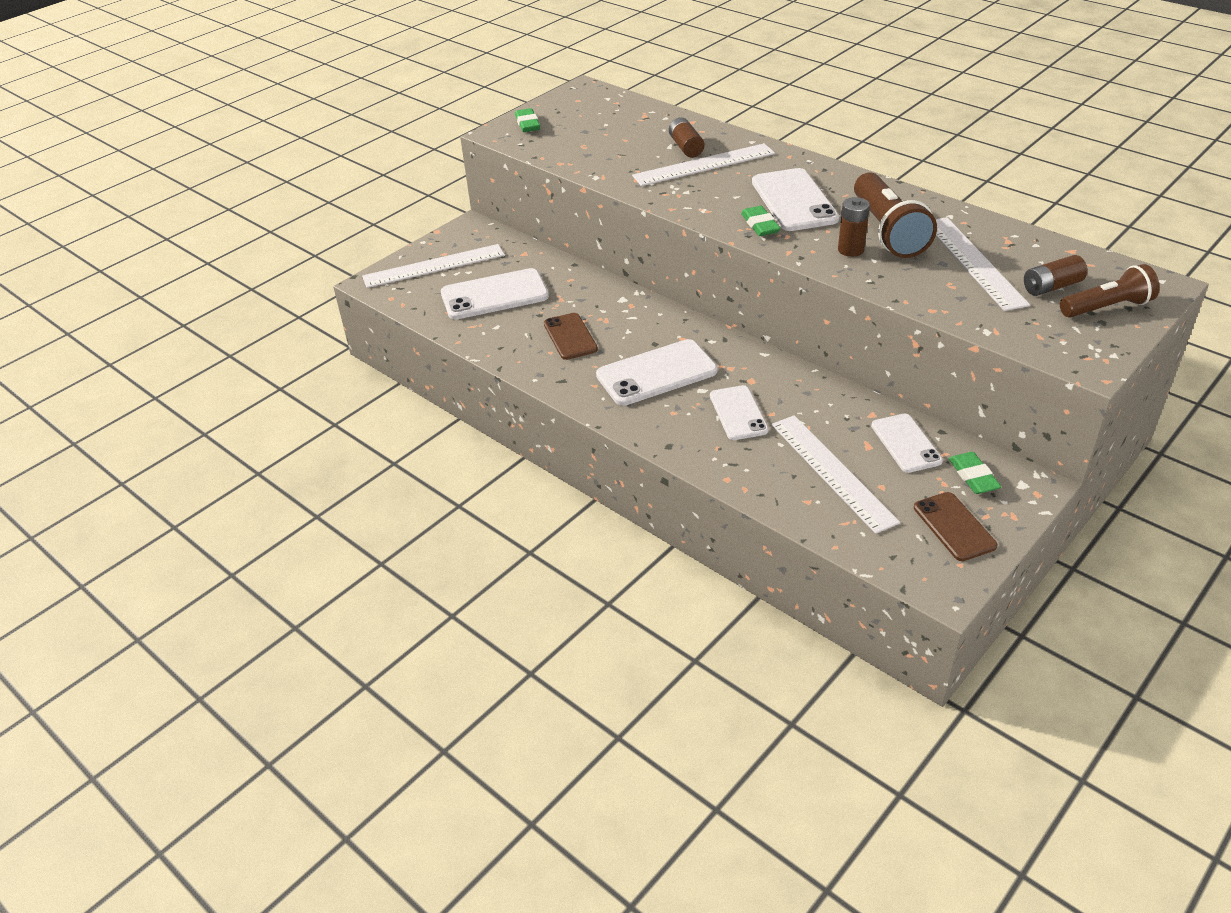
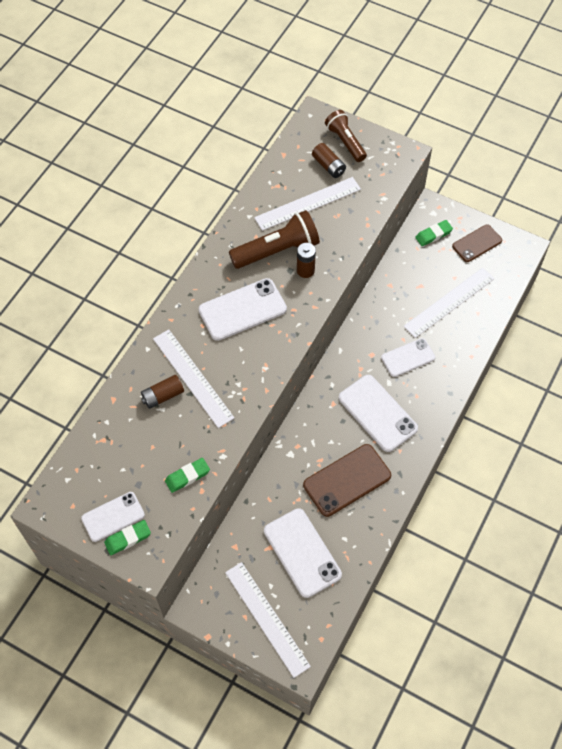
camera: 105 degrees left, 20 degrees up
(570, 337) = (347, 480): brown phone -> brown phone, size x1.55
(760, 225) = (281, 328): green eraser -> green eraser (187, 476)
(906, 443) = (413, 267): white phone -> white phone (113, 517)

